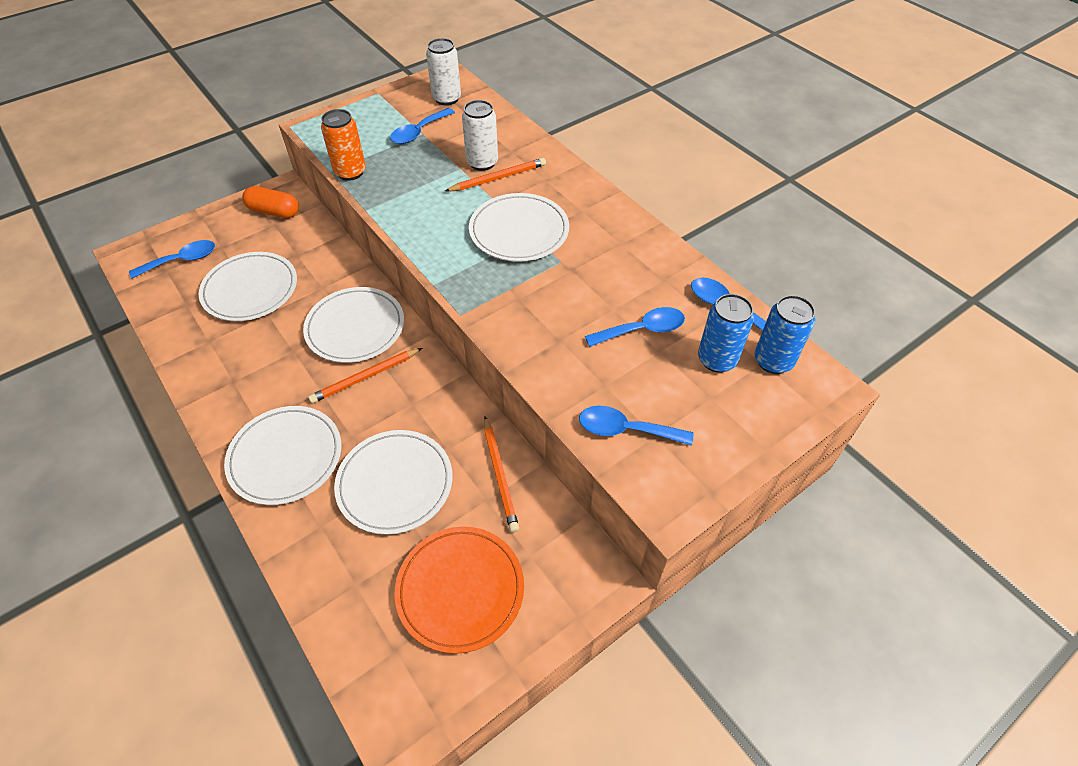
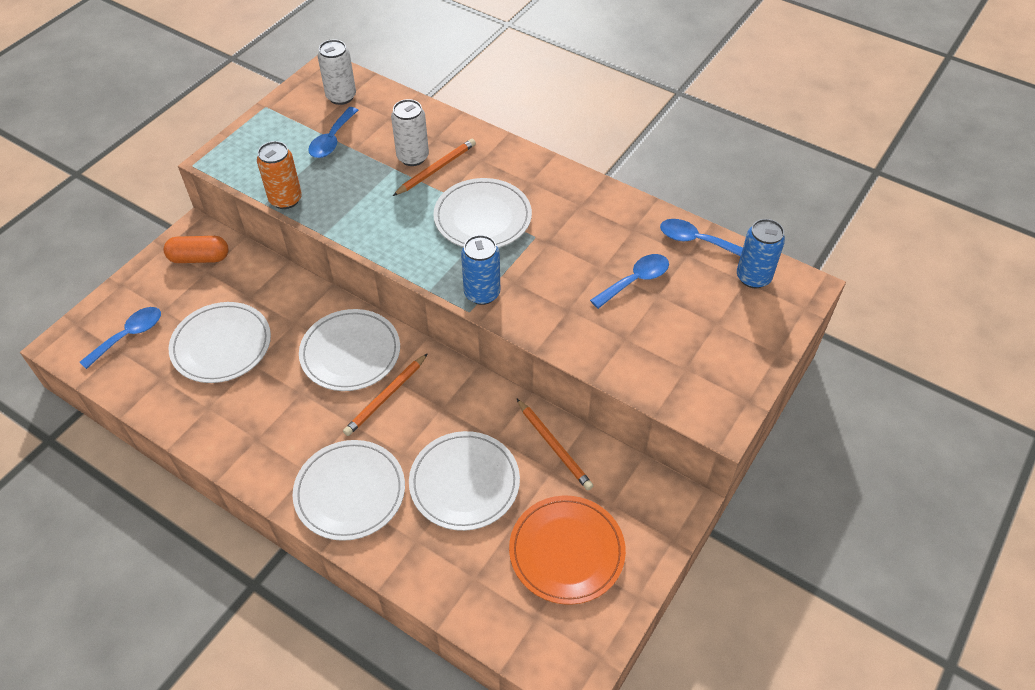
camera: 20 degrees left, 0 degrees up
(625, 430) = (660, 371): blue spoon -> none
(717, 359) = (708, 289): blue can -> blue can (482, 293)

